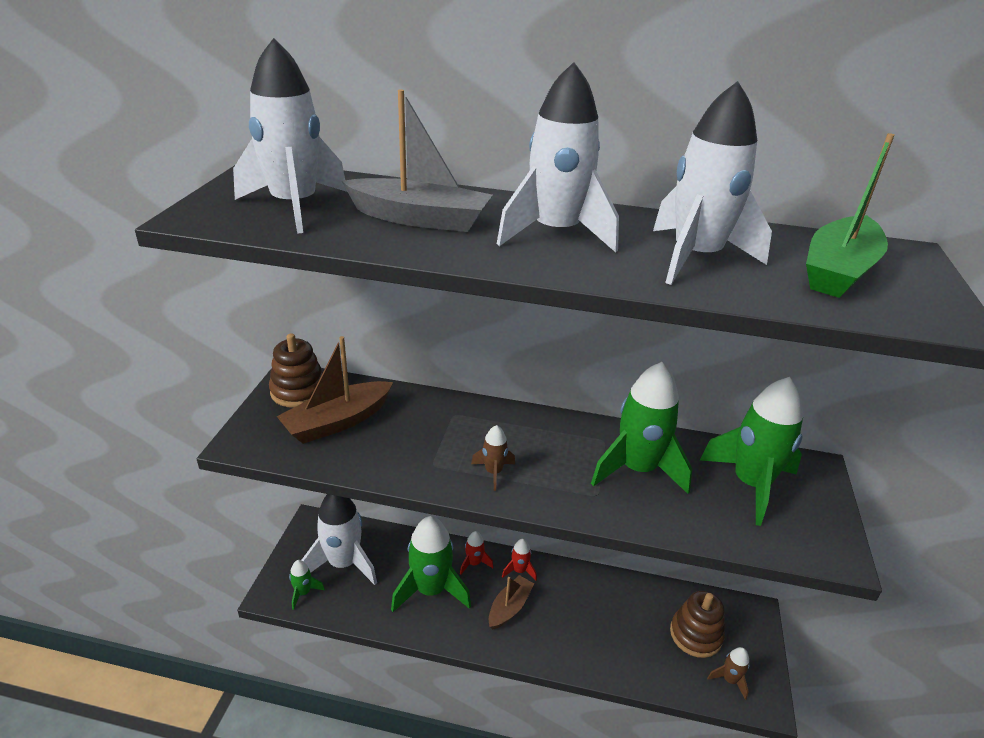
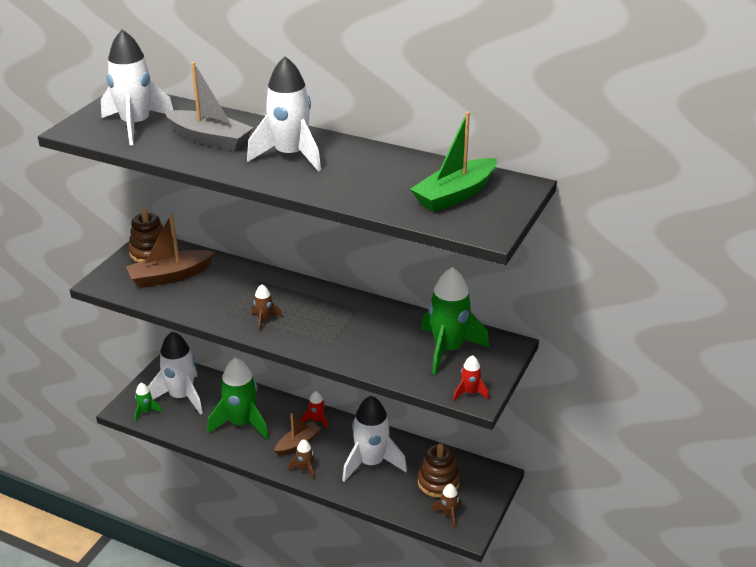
camera: 15 degrees right, 0 degrees up
(474, 563) = (283, 410): red rocket -> red rocket (470, 393)
(532, 645) = (305, 469): none -> brown rocket
(637, 469) = (369, 330): green rocket -> none
(696, 258) = (367, 179): white rocket -> white rocket (371, 463)

